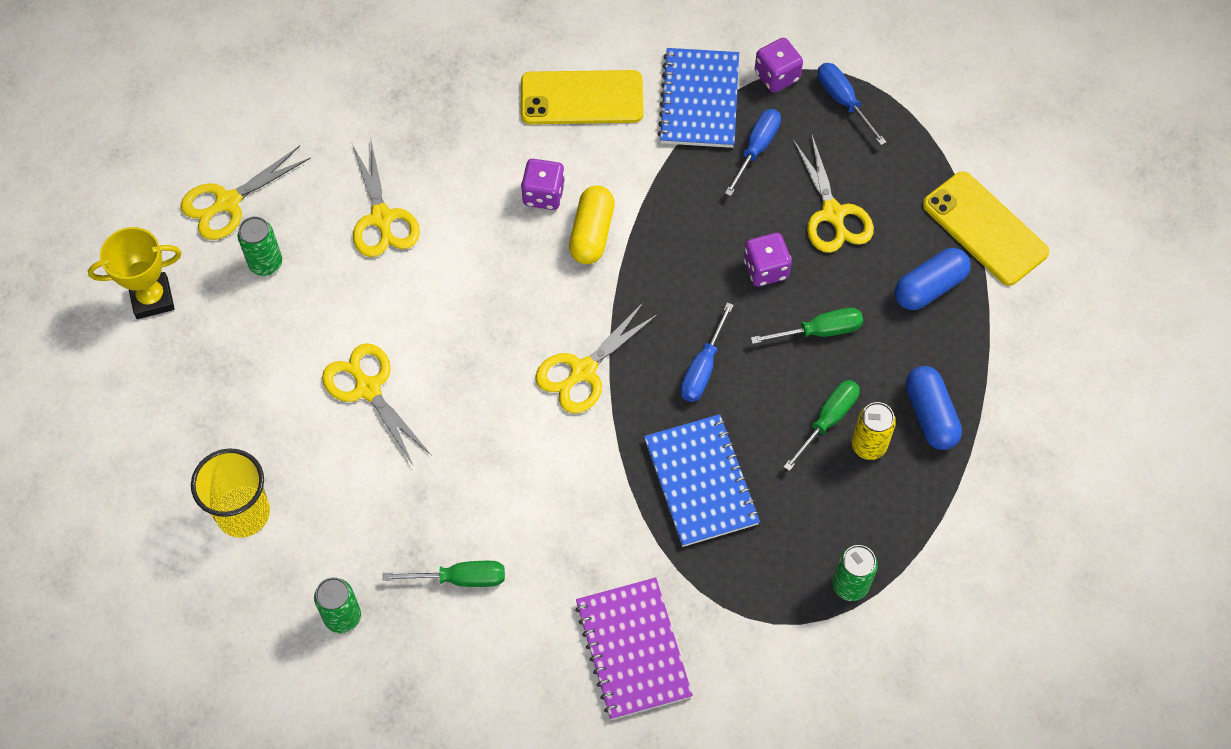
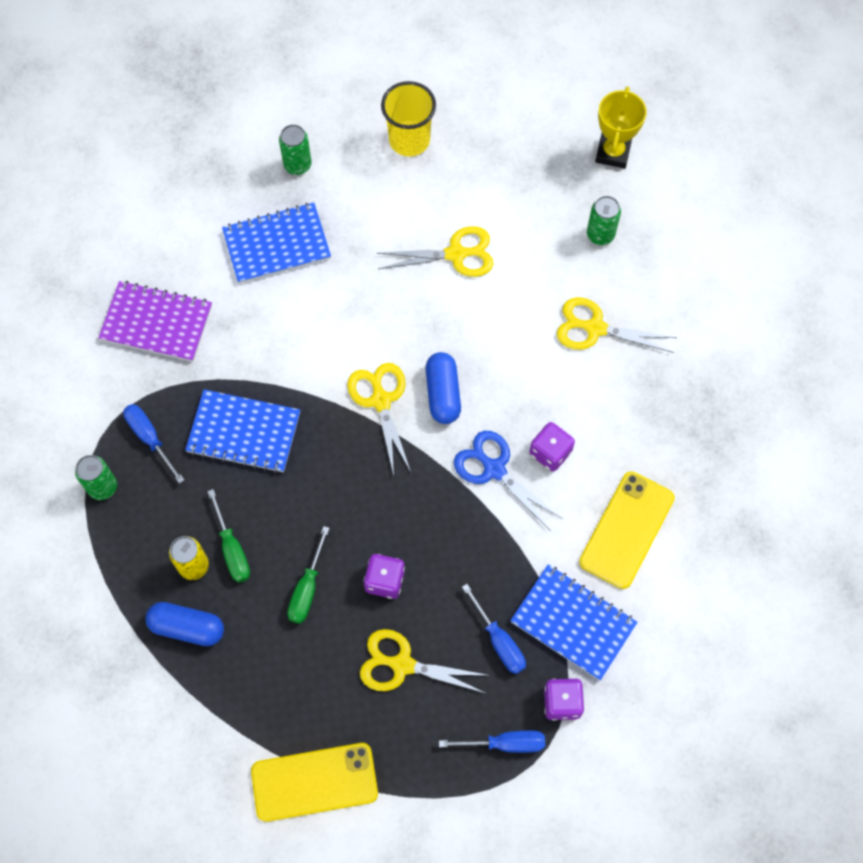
camera: 120 degrees right, 5 degrees up
(227, 203) = (669, 232): yellow scissors -> none
(461, 578) = (277, 245): green screwdriver -> blue notebook
(592, 233) = (494, 469): yellow capsule -> blue scissors
(703, 368) = (330, 485): blue screwdriver -> blue screwdriver (149, 438)
(929, 287) = (291, 699): blue capsule -> blue capsule (443, 393)

